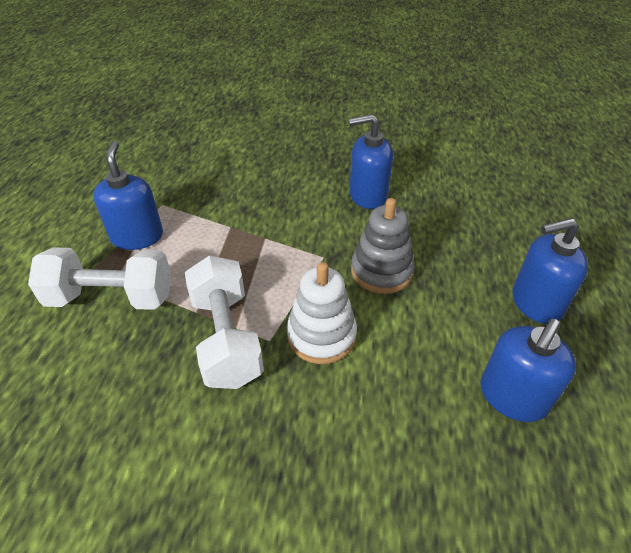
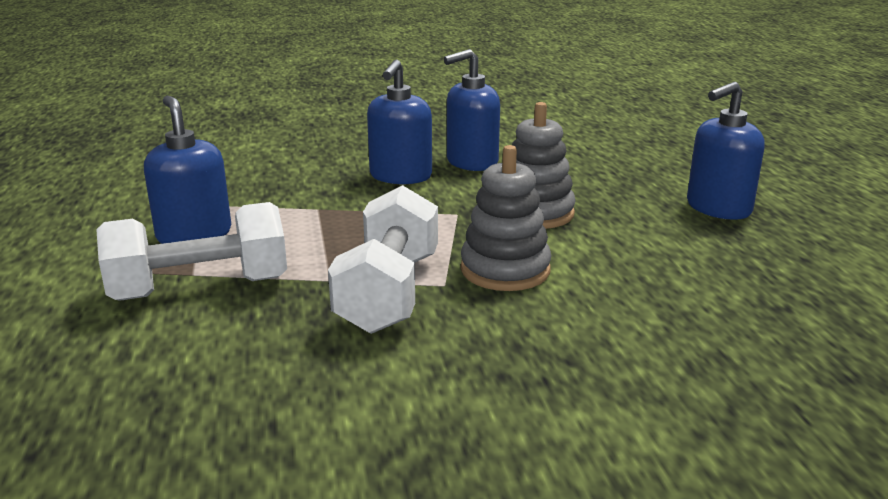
camera: 20 degrees left, 20 degrees down
(226, 338) = (388, 293): white dumbbell -> white dumbbell turned 45 degrees clockwise
(321, 335) = (505, 270): white stacking toy -> grey stacking toy
(512, 397) = (748, 273): blue soap dispenser -> blue soap dispenser (400, 176)

